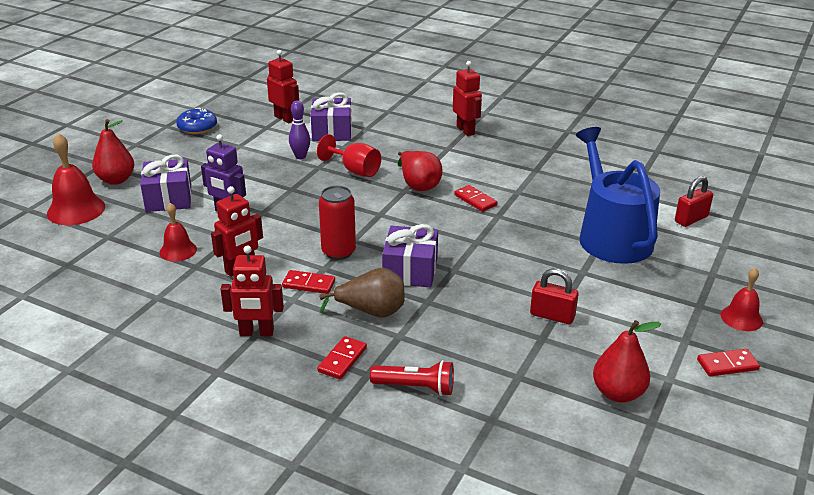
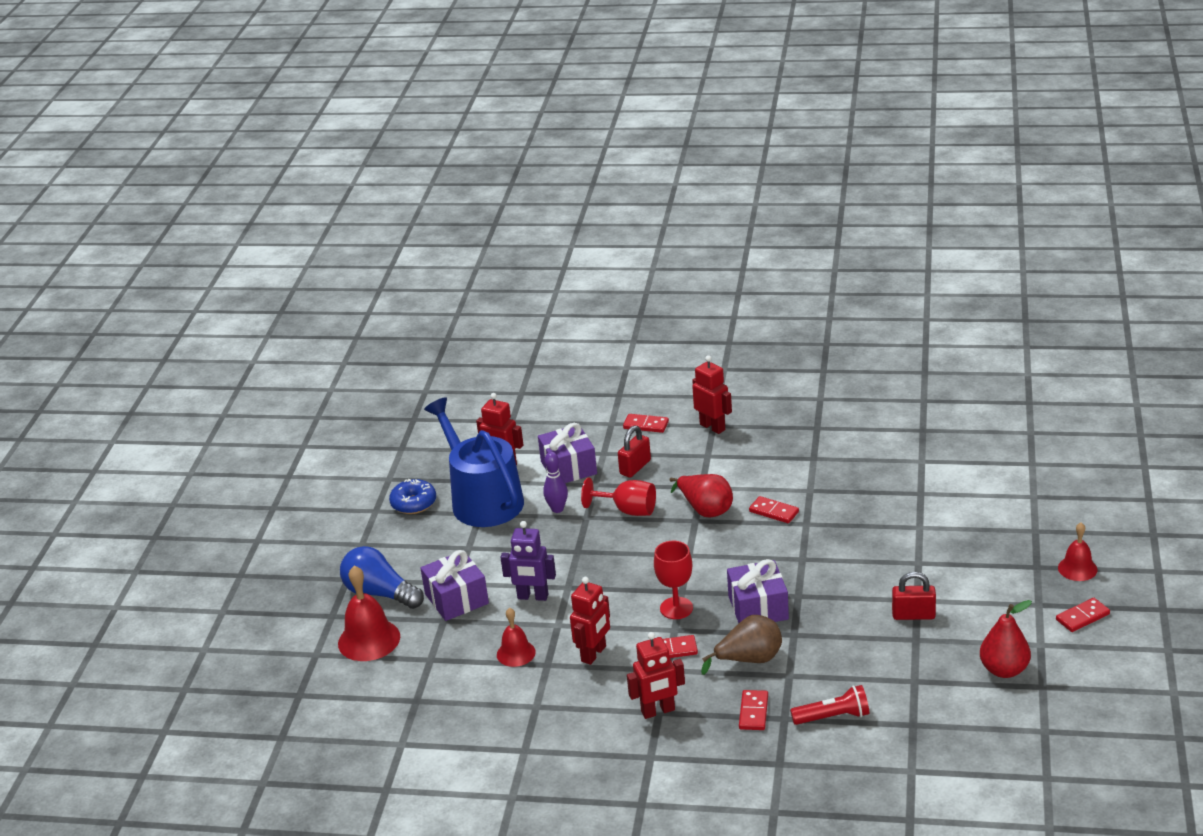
camera: 15 degrees left, 0 degrees up
(116, 180) = (380, 593): red pear -> blue light bulb
(338, 252) = (676, 608): red can -> red goblet
(413, 118) = (646, 425): none -> red domino
(611, 236) = (926, 515): blue watering can -> blue watering can (482, 499)
(691, 219) = (991, 475): red padlock -> red padlock (635, 467)

